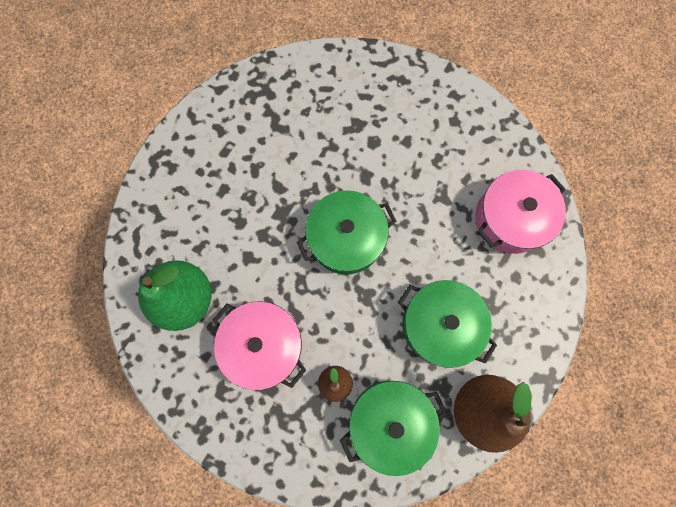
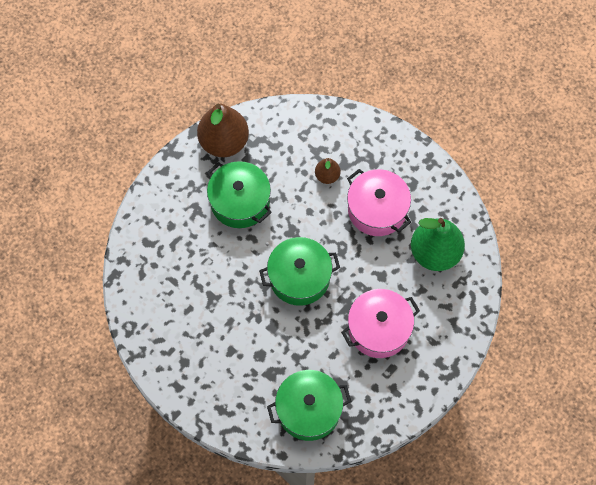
camera: 170 degrees left, 10 degrees down
(389, 421) = (292, 145): green pot -> green pot (308, 410)
(510, 218) = (161, 271): pink pot -> pink pot (379, 329)

